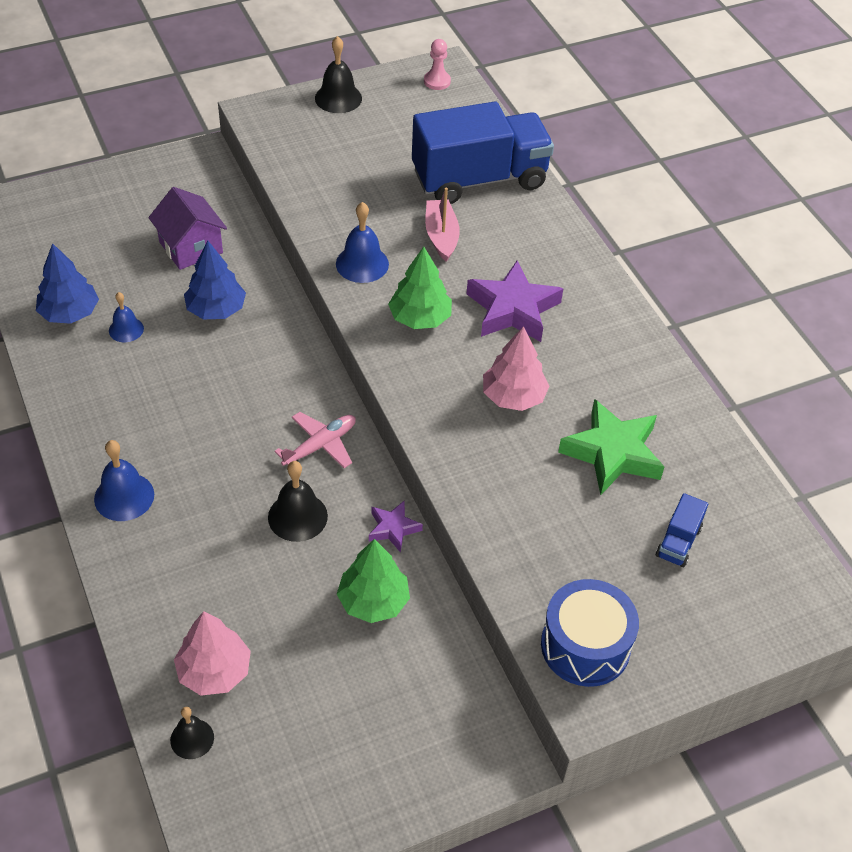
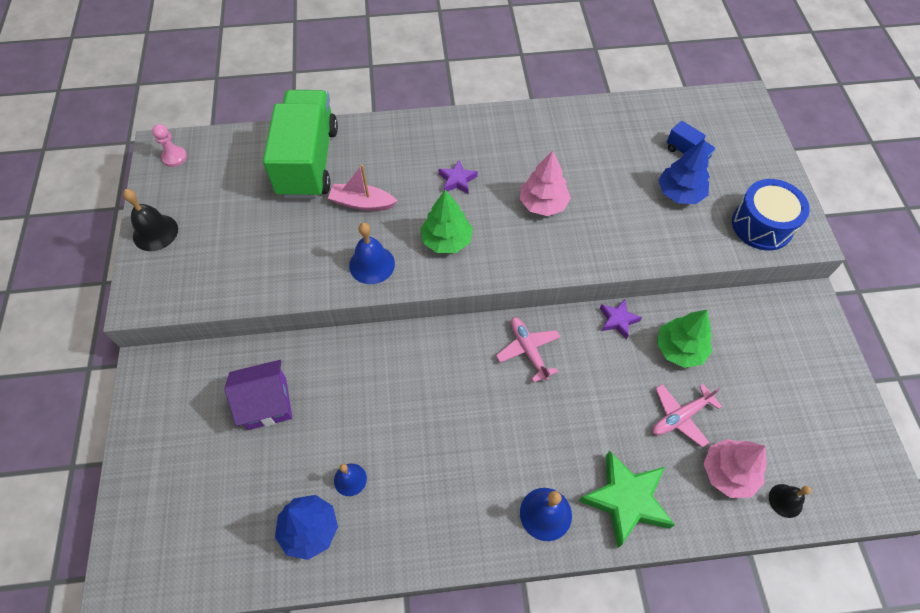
camera: 70 degrees left, 10 degrees up
(216, 309) = (353, 397): blue tree -> blue tree (680, 193)
(277, 612) = (680, 416): none -> pink plane
(297, 516) = (594, 382): black bell -> none
(479, 179) = (308, 162): blue truck -> green truck
(512, 309) = (457, 180): purple star -> purple star, size x0.52
(612, 453) = (607, 164): green star -> green star (626, 500)

